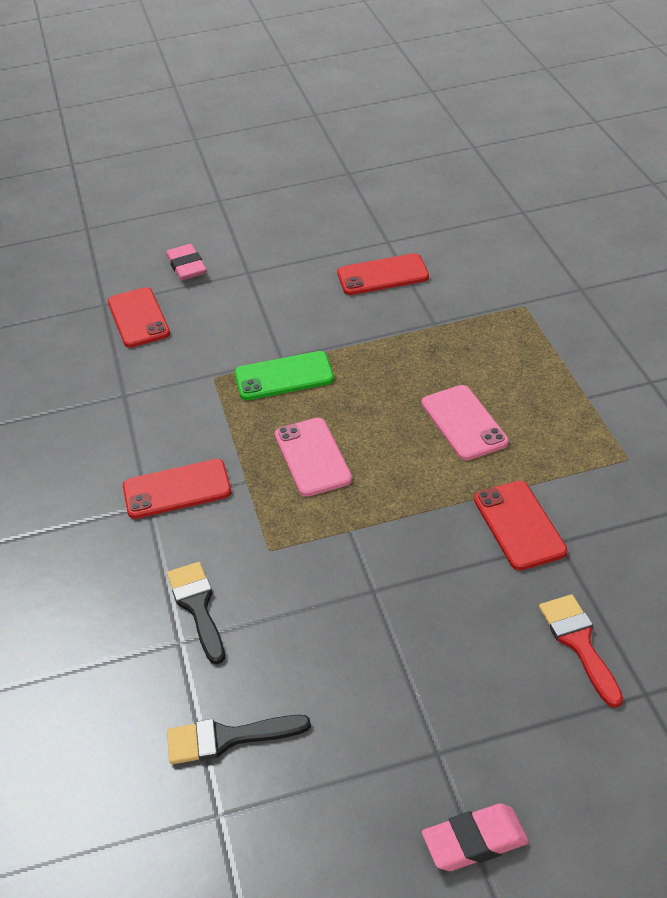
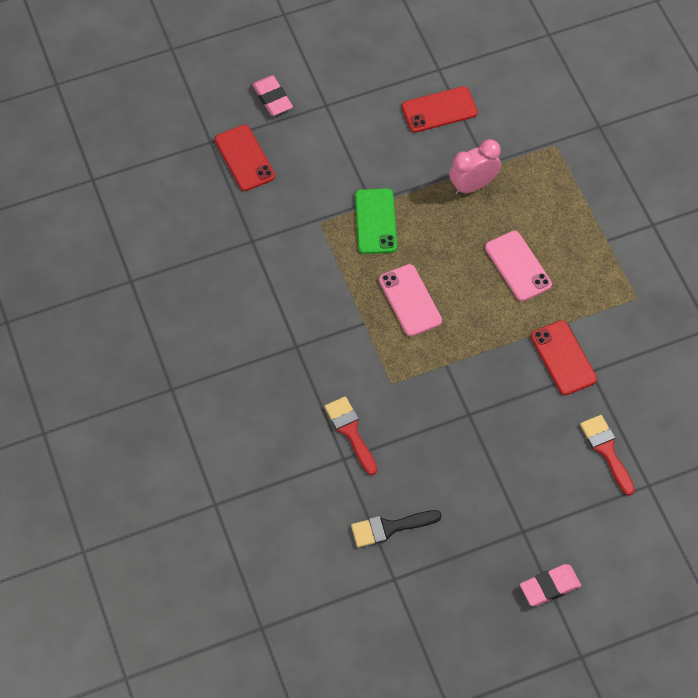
camera: 10 degrees left, 20 degrees up
(177, 489) = (314, 332): red phone -> none
(197, 607) = (350, 431): black brush -> red brush
(284, 376) = (375, 221): green phone -> green phone turned 75 degrees counterclockwise
(414, 343) = (473, 185): none -> pink clock

